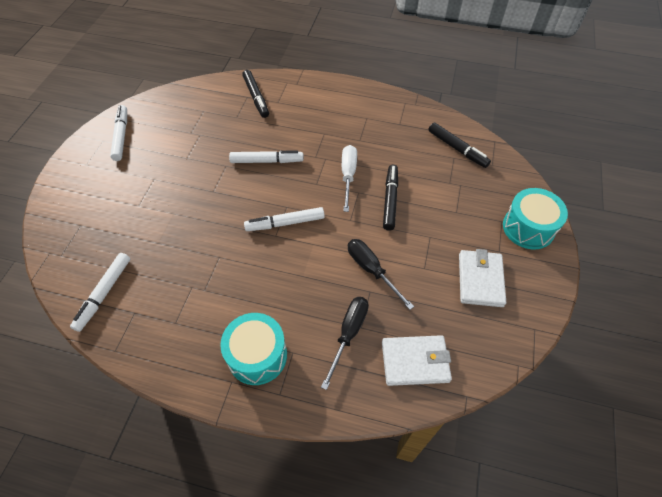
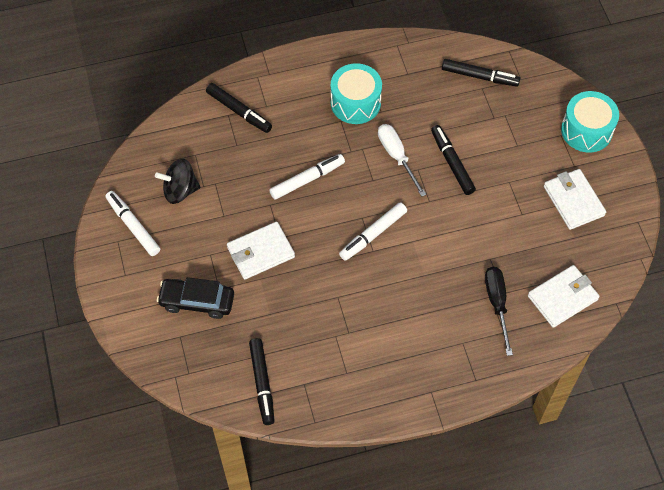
camera: 30 degrees left, 5 degrees up
(104, 294) = (262, 383): white marker -> black marker
(115, 207) = (197, 302): none -> black car
(172, 128) = (180, 190): none -> black spinning top
(190, 195) = (260, 252): none -> white wallet
(257, 355) = (436, 361): turquoise drum -> turquoise drum (355, 103)
(371, 270) = (479, 239): black screwdriver -> none

